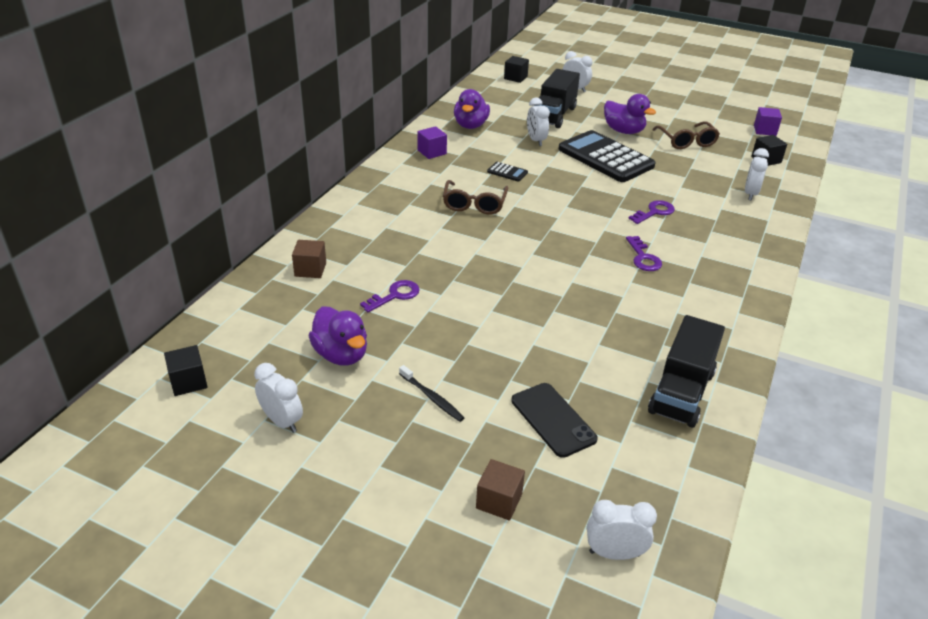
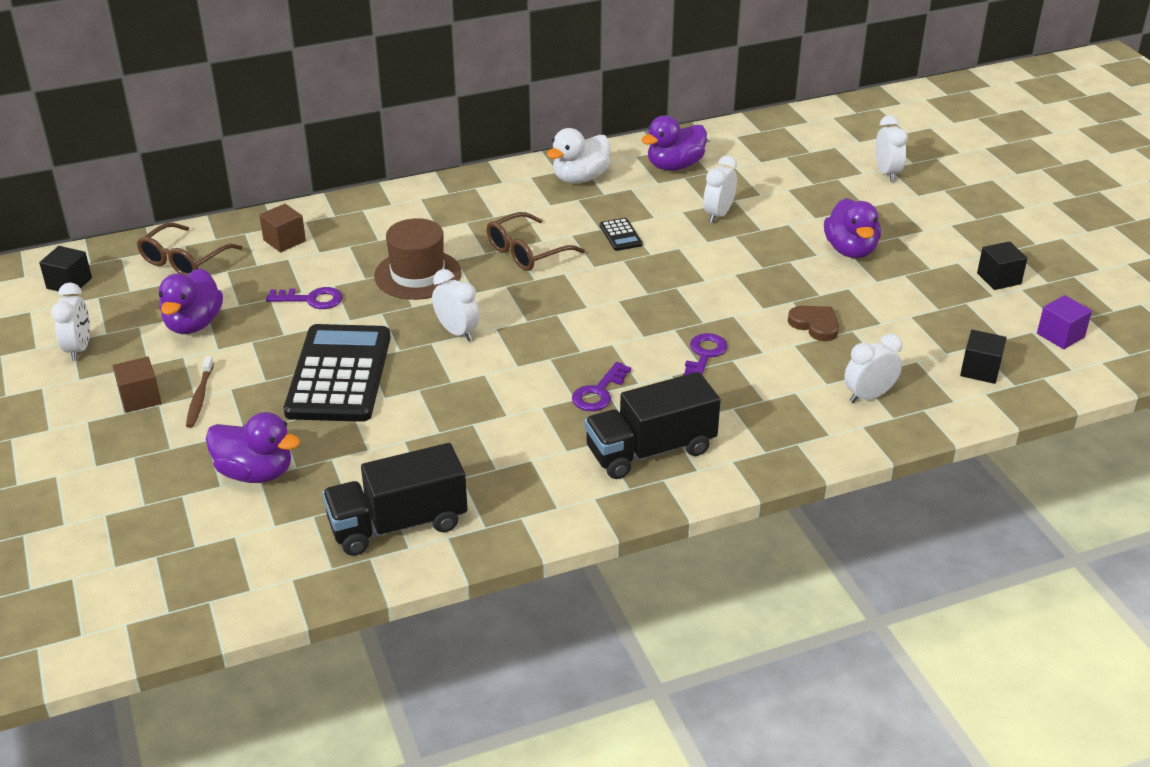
camera: 45 degrees right, 0 degrees up
(432, 152) = (580, 178): purple cube -> white duck
(432, 398) = (200, 397): black toothbrush -> brown toothbrush
(435, 247) = (418, 274): none -> brown hat
(499, 501) = (117, 500): brown cube -> brown cube (140, 398)
(515, 78) = (835, 129): black cube -> black cube (999, 278)
(553, 419) = (255, 473): black phone -> purple duck
(554, 115) = (797, 194): black truck -> black truck (650, 450)
(605, 158) = (764, 270): black calculator -> black calculator (339, 374)
(614, 553) = (126, 591): white clock -> white clock (457, 332)
(654, 212) = (704, 355): purple key -> purple key turned 75 degrees counterclockwise
(672, 173) = (815, 325): none -> brown heart
(686, 141) = (911, 299): brown glasses -> brown glasses (184, 260)

